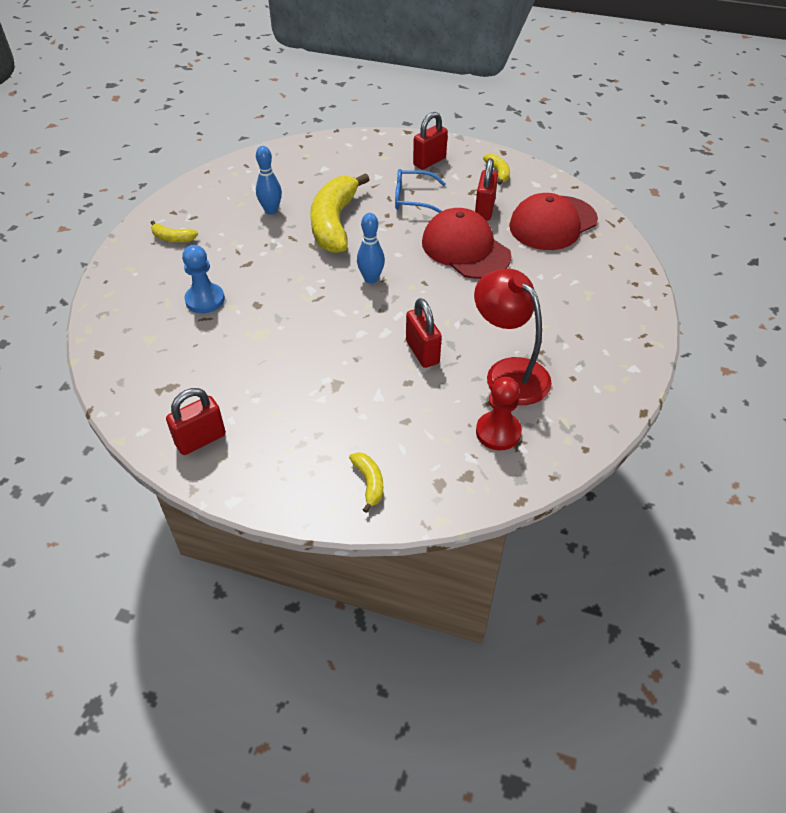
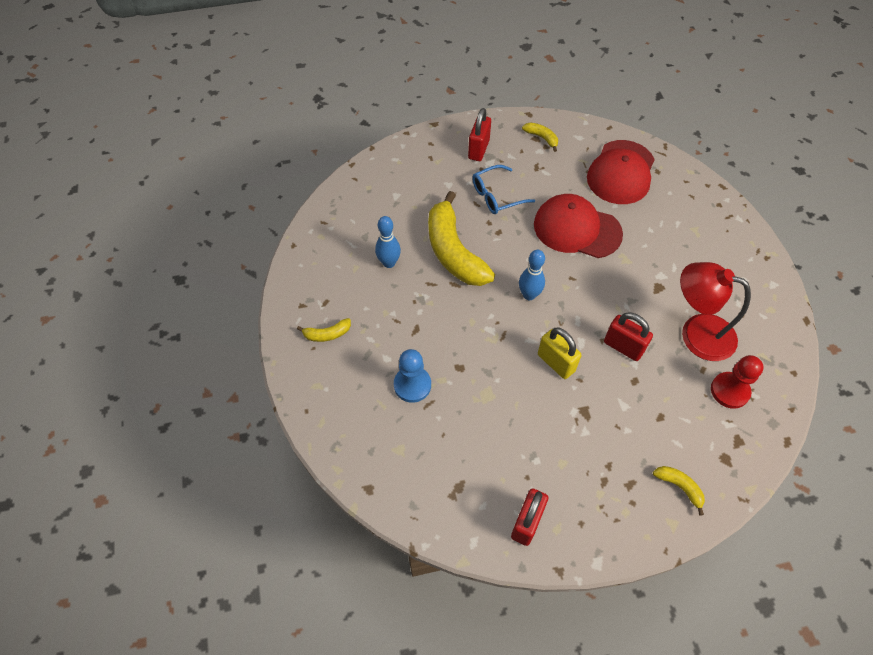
camera: 30 degrees left, 10 degrees up
(346, 337) = (556, 363): none -> yellow padlock
(484, 210) = (561, 182): red padlock -> none

